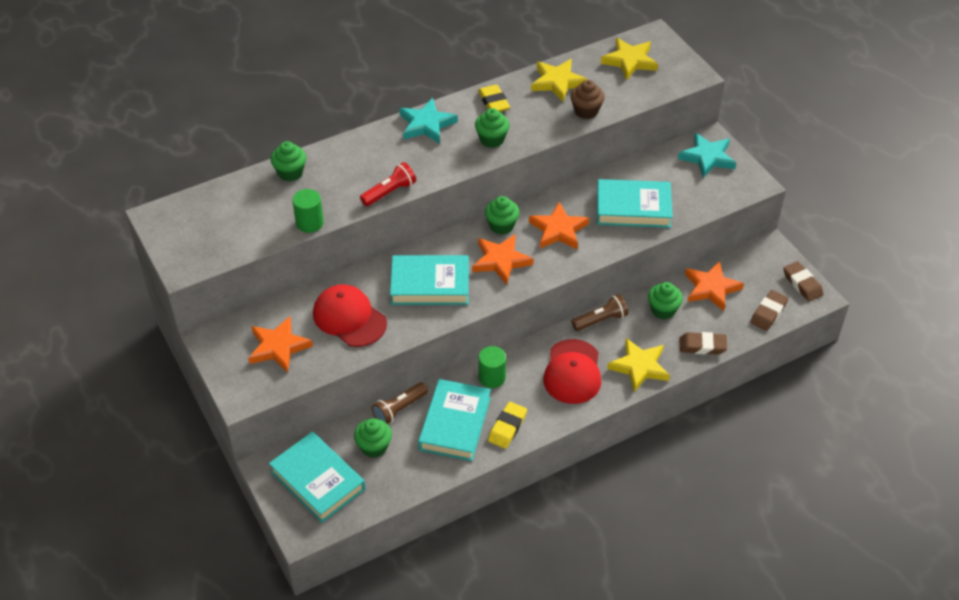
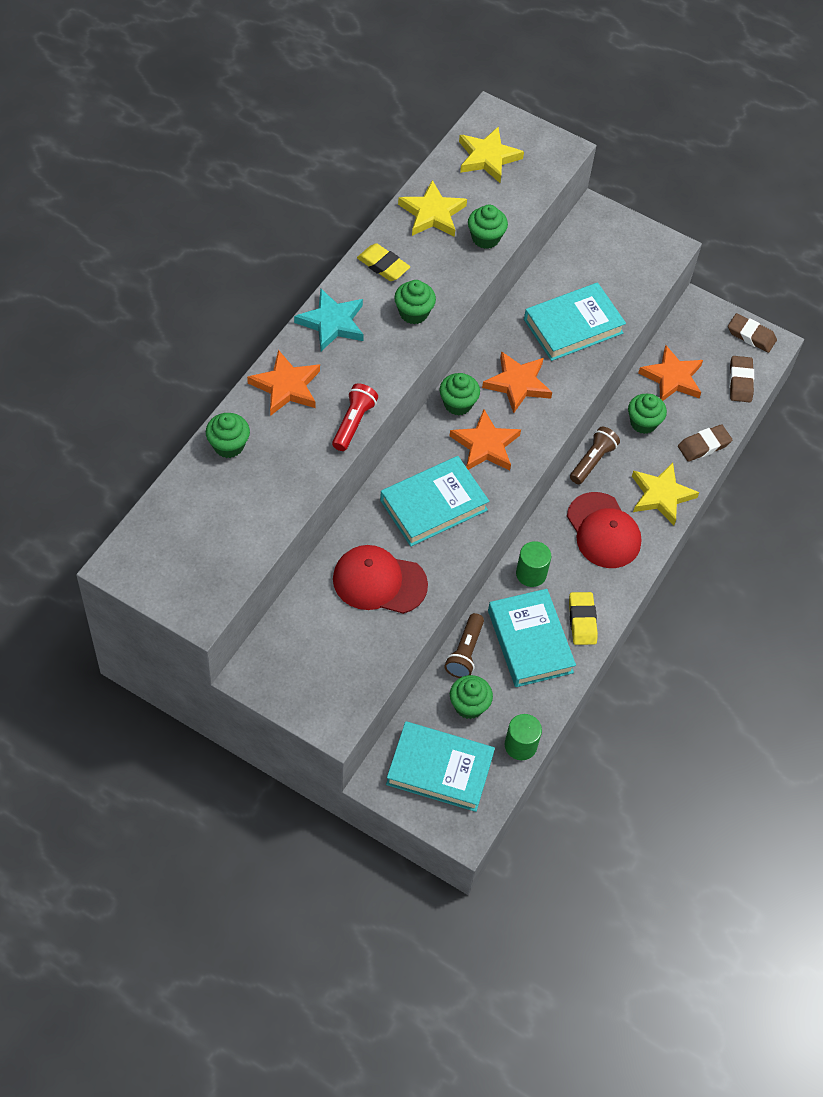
camera: 35 degrees left, 10 degrees up
(278, 347) = (330, 649): orange star -> orange star (286, 386)
(309, 223) = (296, 497): green cylinder -> green cylinder (520, 745)
(586, 111) = (485, 238): brown cupcake -> green cupcake
(707, 158) = (606, 236): turquoise star -> none

